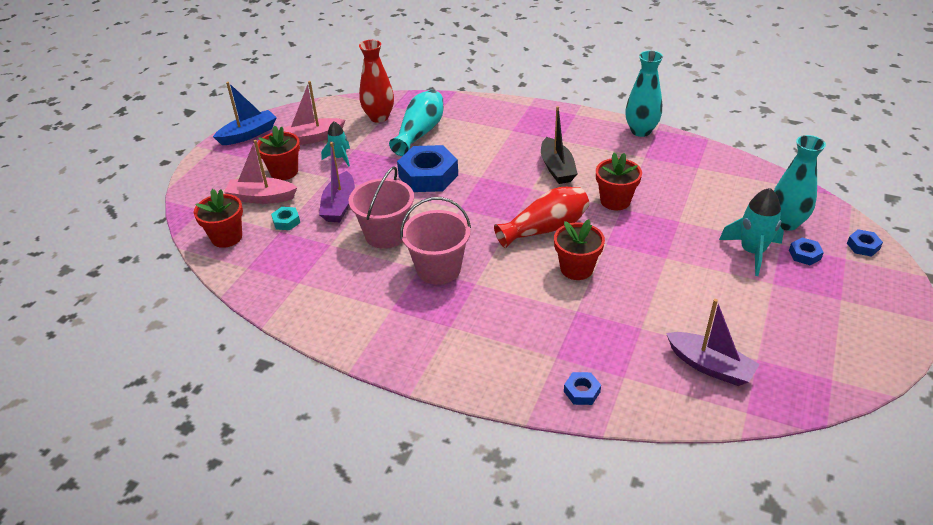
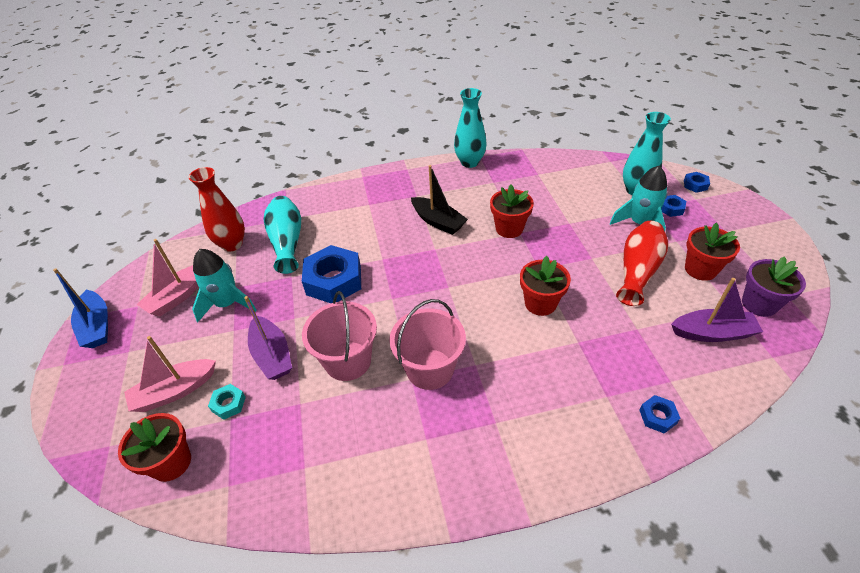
camera: 35 degrees left, 5 degrees up
(248, 134) = (97, 326): blue boat -> blue boat turned 135 degrees clockwise
(284, 172) = (177, 348): red flower pot -> red flower pot (700, 269)
(340, 158) = (227, 304): turquoise rocket -> turquoise rocket, size x1.59
(545, 229) = (481, 280): red vase -> red vase (637, 271)
(790, 370) = (759, 304): none -> purple flower pot

